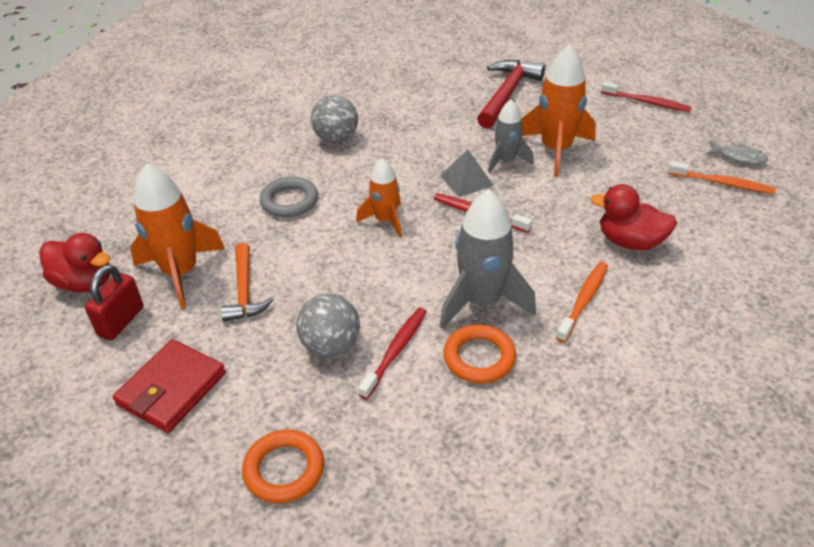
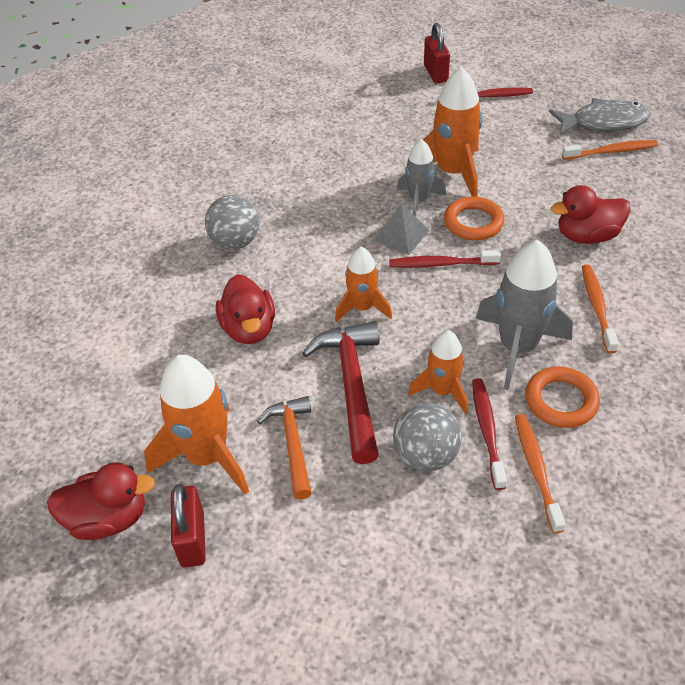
camera: 30 degrees left, 5 degrees up
(172, 389) = (315, 579): red wallet -> none
(245, 291) = (292, 443): orange hammer -> orange hammer turned 150 degrees counterclockwise
(284, 469) = (493, 594): orange ring -> orange ring (473, 222)
(289, 201) = (249, 329): grey ring -> red duck
(389, 306) = (442, 391): none -> orange rocket
(407, 399) = (536, 470): none -> orange toothbrush
(507, 94) = (360, 132): red hammer -> red hammer (352, 386)
(615, 70) = (435, 73): none -> red padlock
(738, 157) = (604, 122): grey fish -> grey fish, size x1.77

